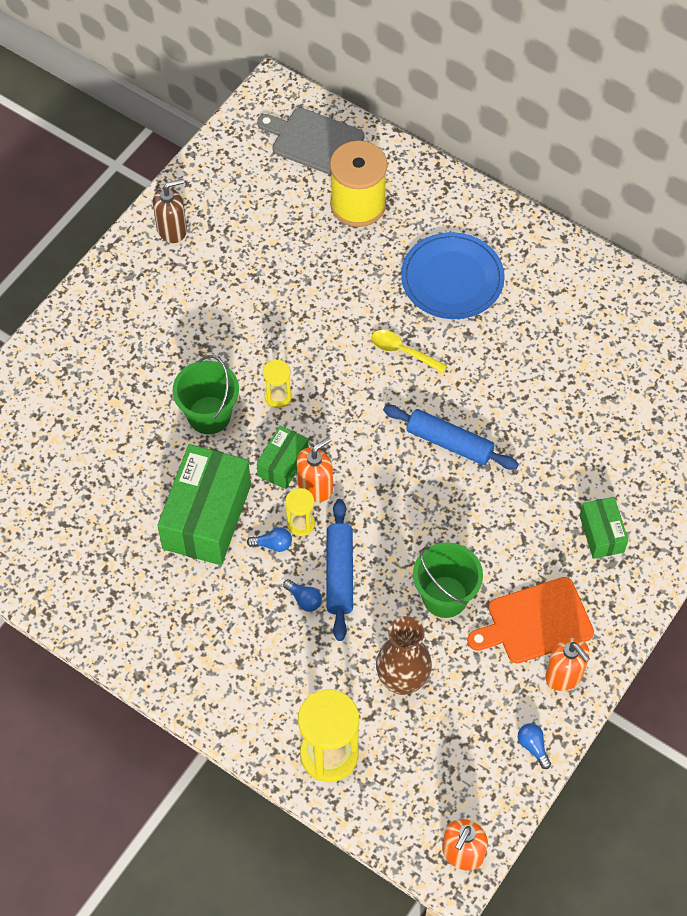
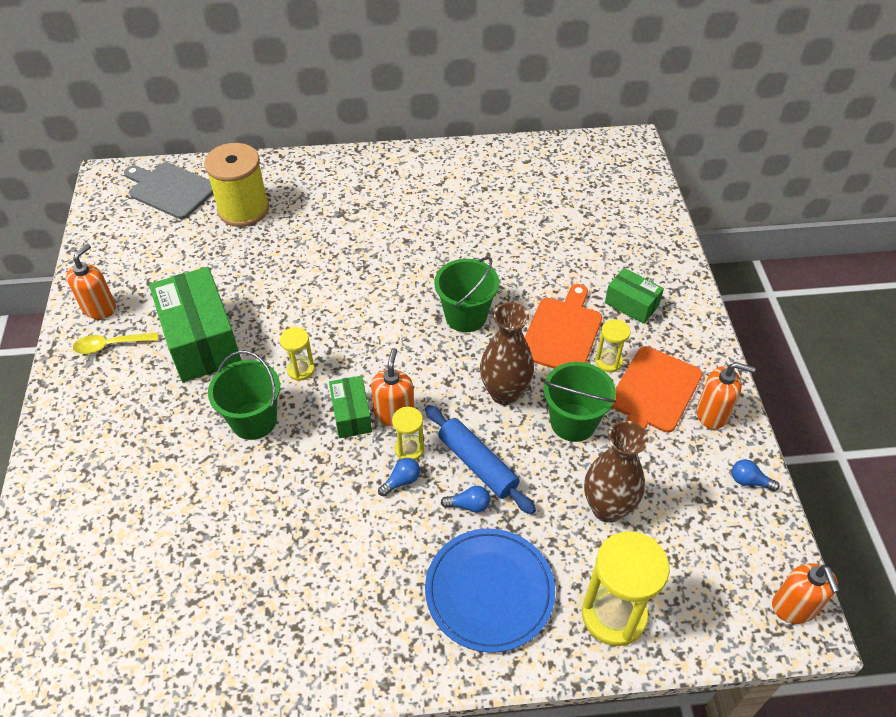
camera: 40 degrees left, 10 degrees down
(172, 229) = (99, 308): brown soap dispenser -> orange soap dispenser
(207, 517) = (324, 500): green box -> green box (201, 340)
(314, 141) = (170, 189): grey cutting board -> grey cutting board turned 45 degrees clockwise
(402, 351) = (370, 280): yellow spoon -> yellow spoon (110, 345)
(415, 532) = (504, 393): none -> brown vase
(449, 442) = (466, 316): blue rolling pin -> green bucket
(452, 279) = (360, 215): blue plate -> blue plate (489, 591)
(515, 515) = (562, 332): none -> orange cutting board
(526, 569) = (608, 362): none -> yellow hourglass

